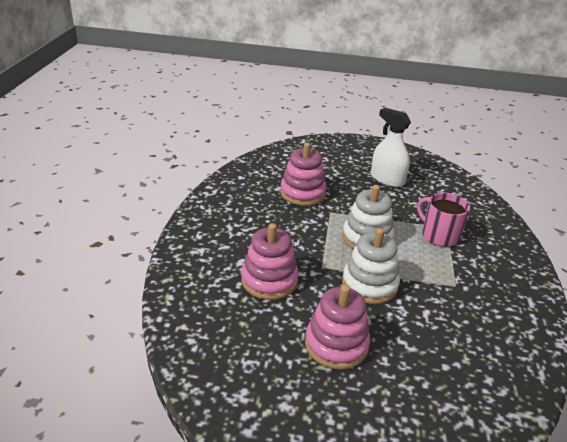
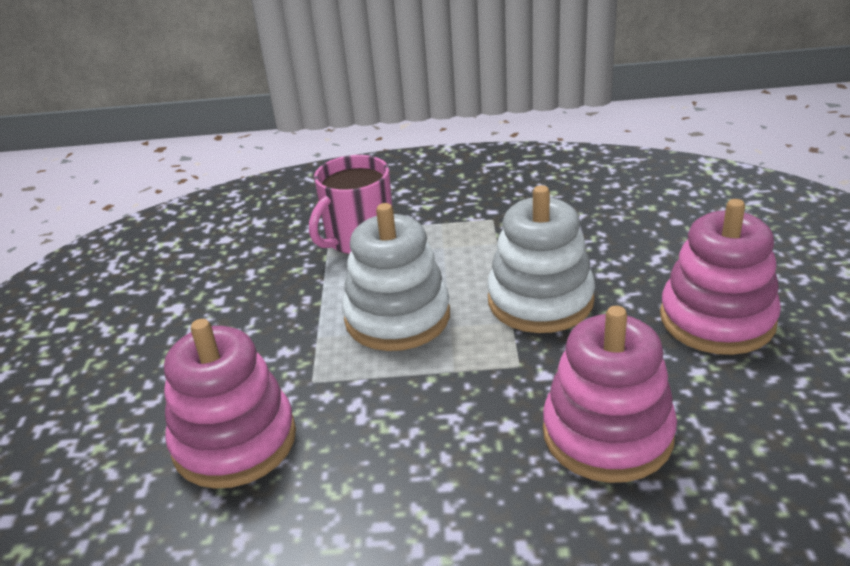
camera: 95 degrees left, 0 degrees up
(387, 179) = (157, 312): white spray bottle -> none

